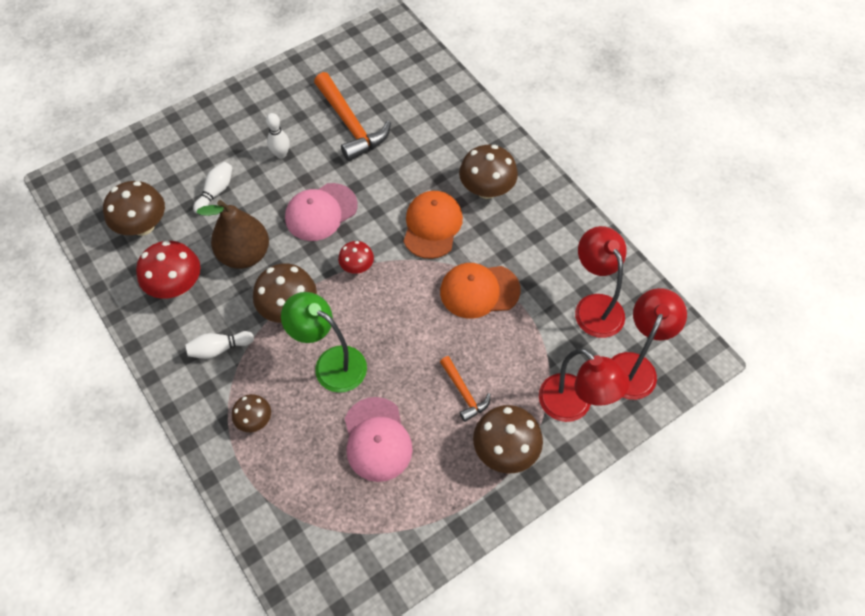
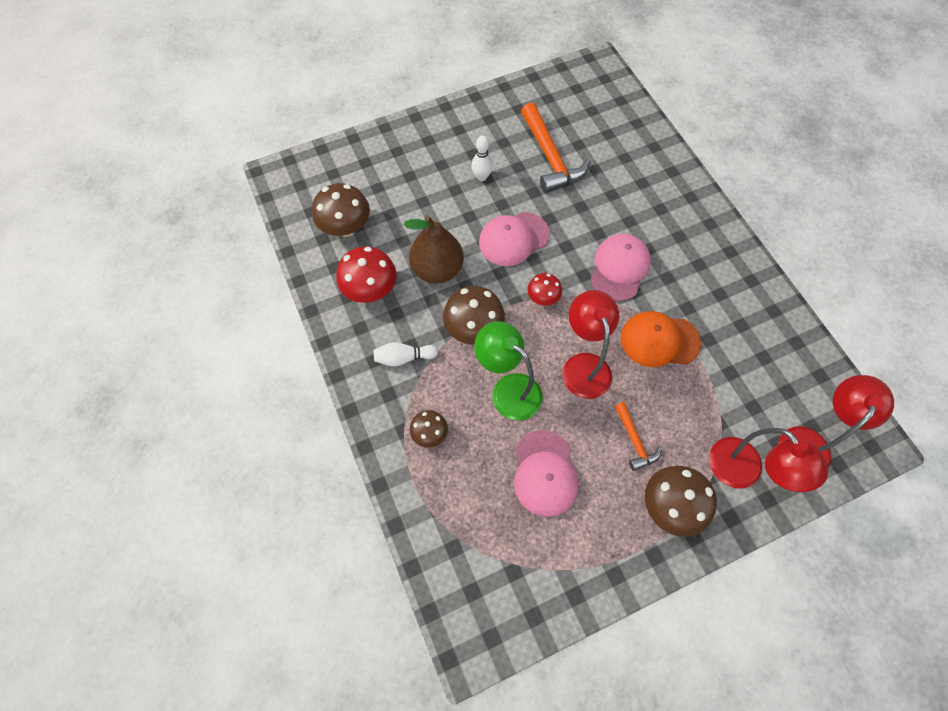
camera: 10 degrees right, 5 degrees up
(216, 192) = (416, 205): white bowling pin -> none
(432, 226) = (619, 268): orange cap -> pink cap
(486, 189) = (676, 240): brown mushroom -> none
(594, 306) = (773, 374): red lamp -> red lamp (584, 365)

